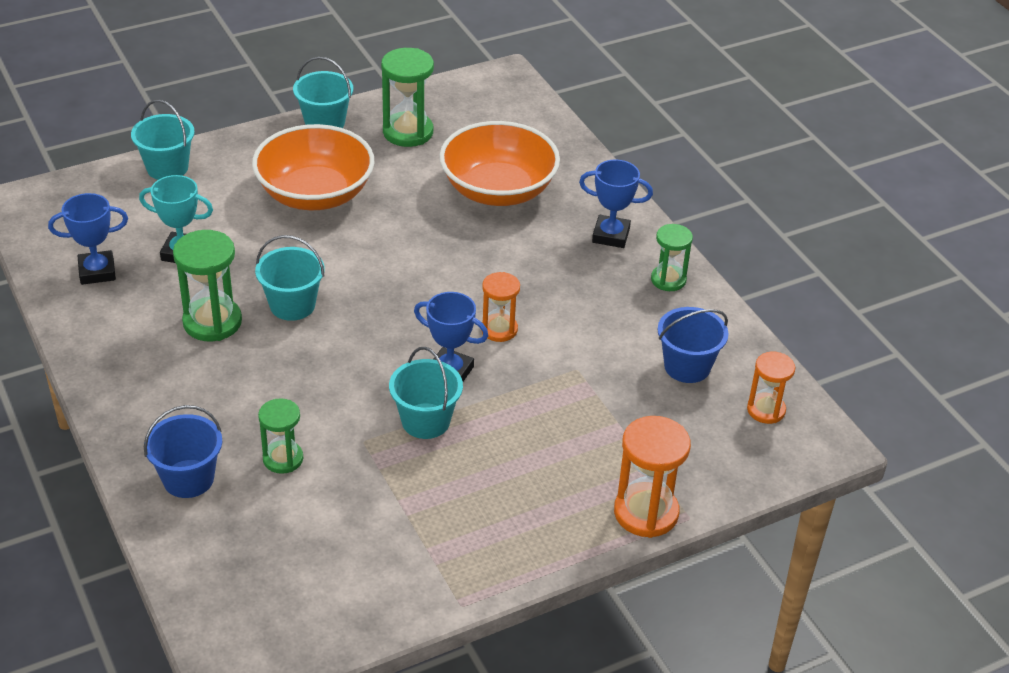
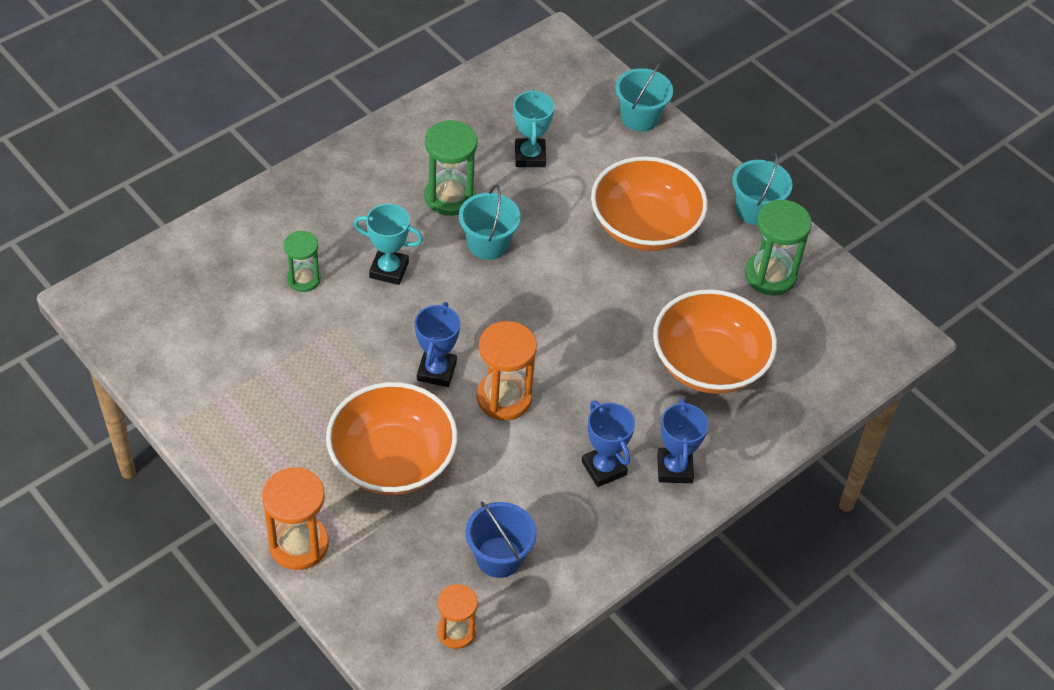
camera: 75 degrees right, 10 degrees up
(97, 272) = (487, 110): blue trophy -> blue trophy (604, 468)
(188, 479) = (269, 226): blue bucket -> none
(297, 386) = (389, 270): none -> turquoise trophy
(425, 421) = (371, 365): turquoise bucket -> none
(499, 329) = (504, 398): orange hourglass -> orange hourglass, size x1.58
(556, 424) = (392, 460): none -> orange bowl
(668, 280) = (623, 527): green hourglass -> none

